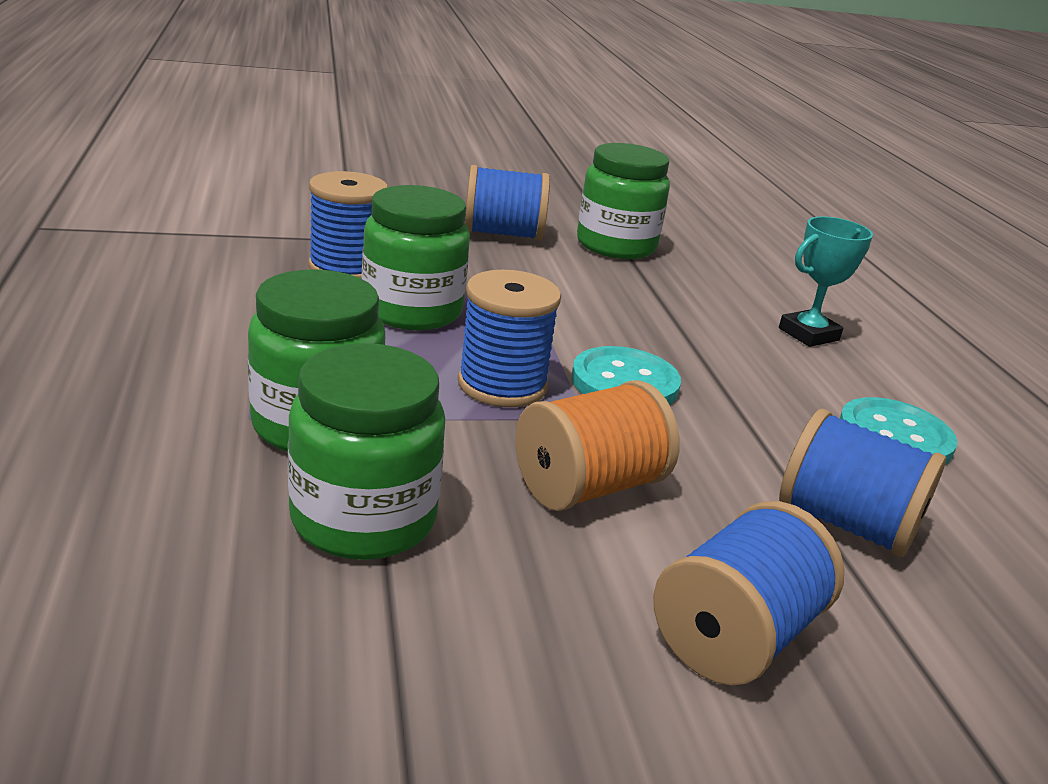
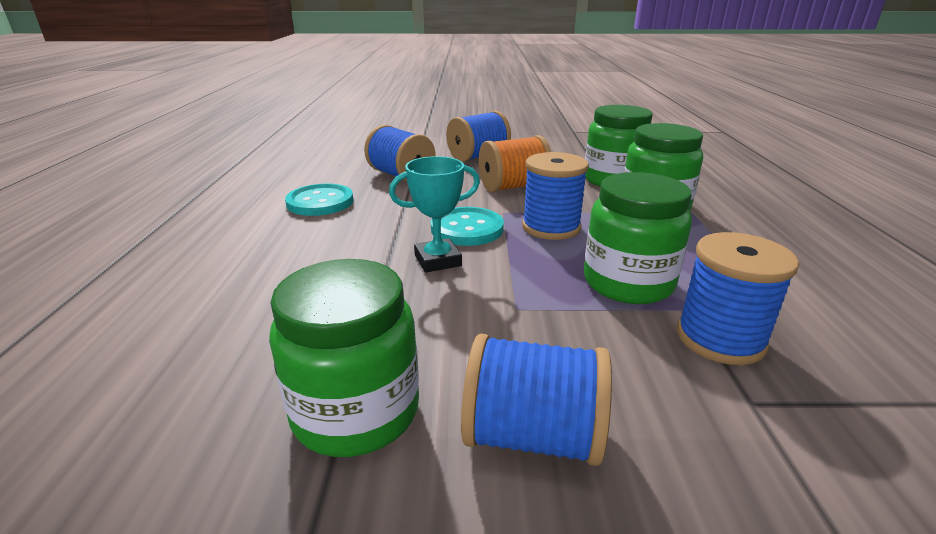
camera: 165 degrees left, 0 degrees up
(808, 334) = (268, 267): turquoise trophy -> turquoise trophy (438, 260)

